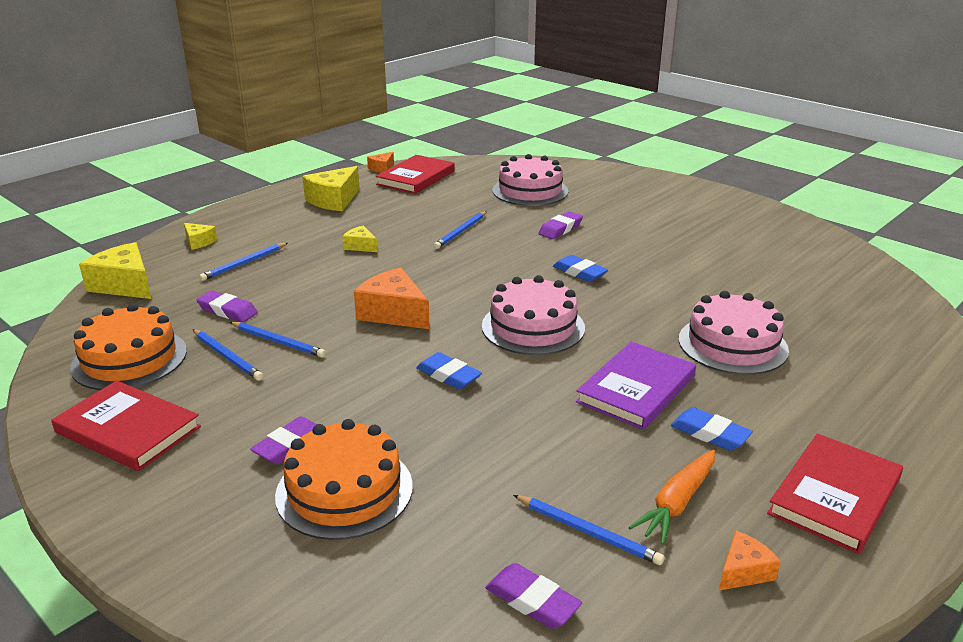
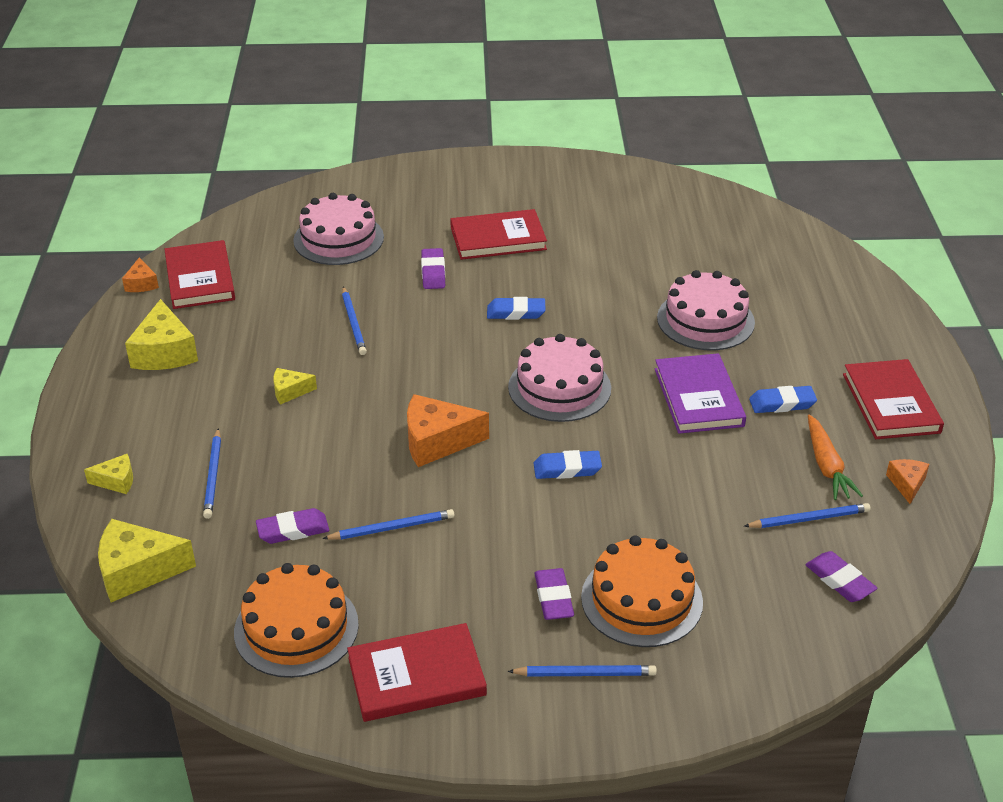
camera: 45 degrees left, 10 degrees up
(227, 357) = (376, 568): blue pencil -> blue pencil (585, 673)
(532, 601) = (840, 580): purple eraser -> purple eraser turned 60 degrees clockwise
(640, 230) = (498, 238): none -> red book

